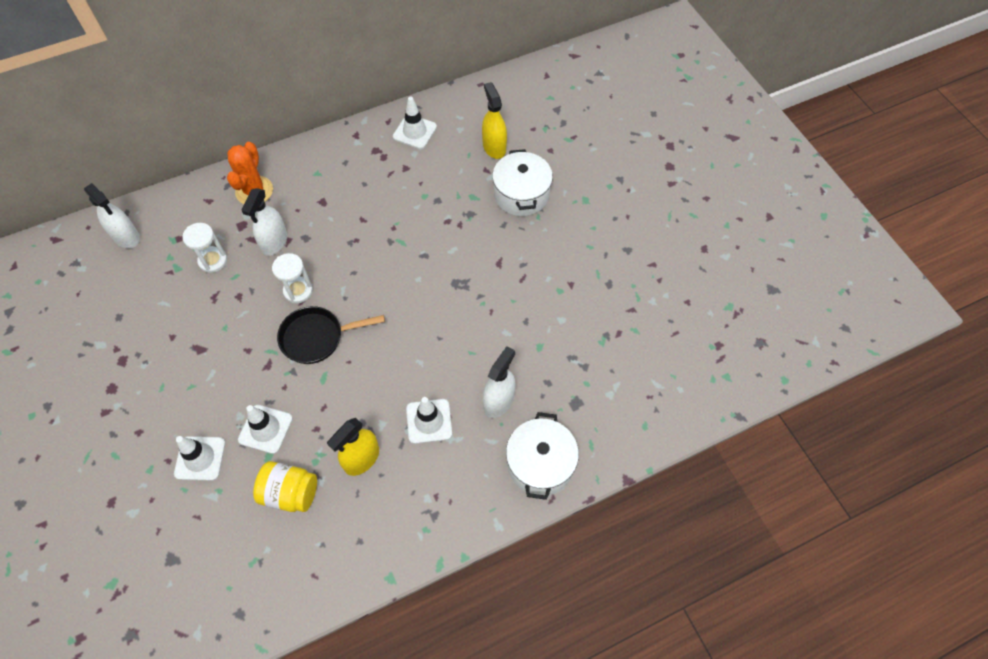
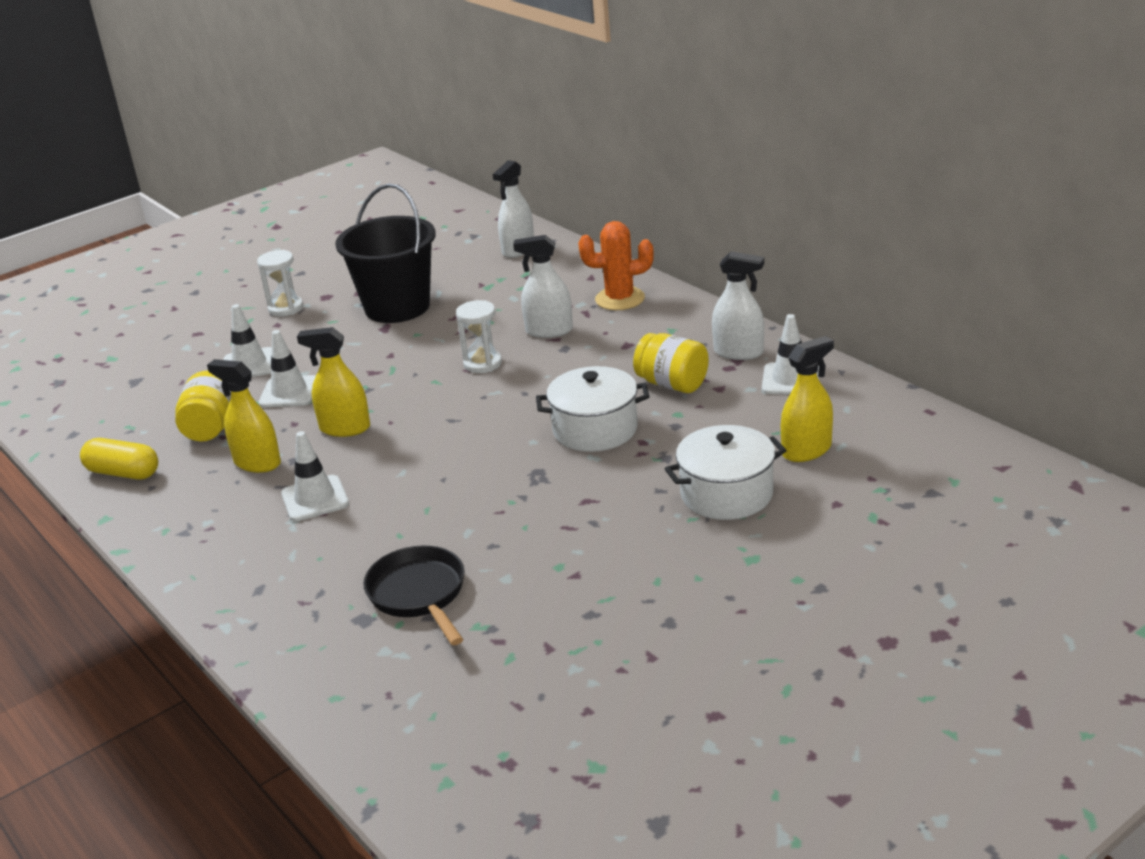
camera: 80 degrees right, 30 degrees down
(169, 336) = (397, 307): none -> black bucket
(213, 261) = (505, 303): white hourglass -> white hourglass (286, 308)
(316, 337) = (419, 392): black pan -> black pan (419, 594)
(327, 565) = (123, 473): none -> yellow capsule
(342, 393) = (345, 428): none -> yellow spray bottle
(387, 190) = (672, 384): none -> yellow jar
(498, 401) = (354, 548): white spray bottle -> white spray bottle (738, 352)
(540, 464) = (261, 604): white pot -> white pot (595, 429)

